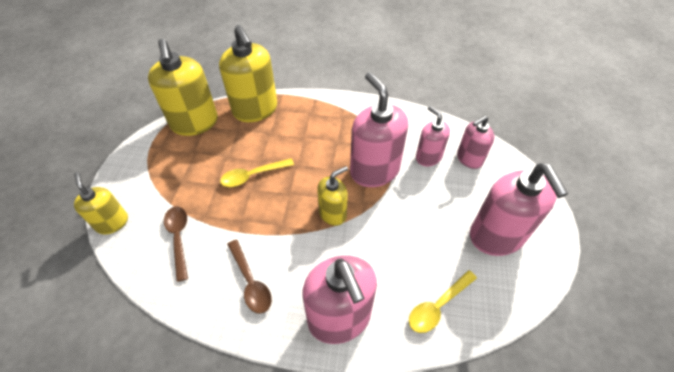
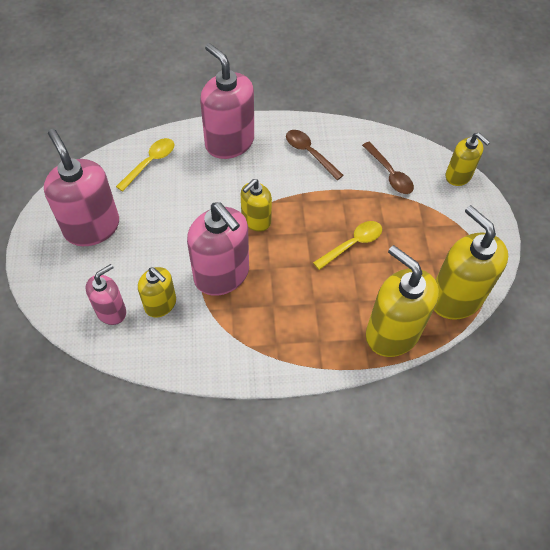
camera: 165 degrees right, 5 degrees up
(428, 157) = (160, 304): pink soap dispenser -> yellow soap dispenser

